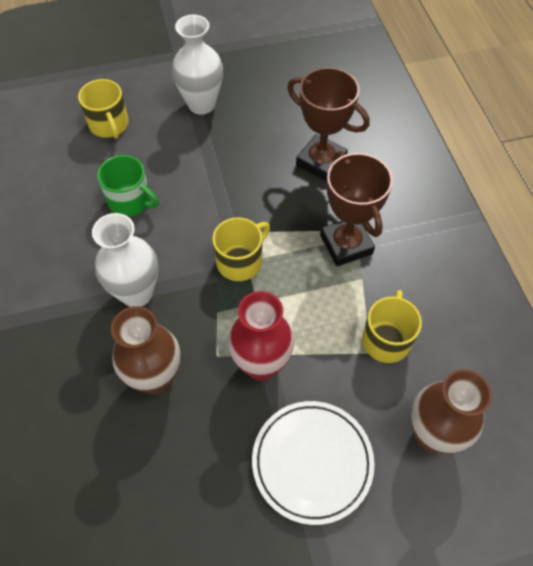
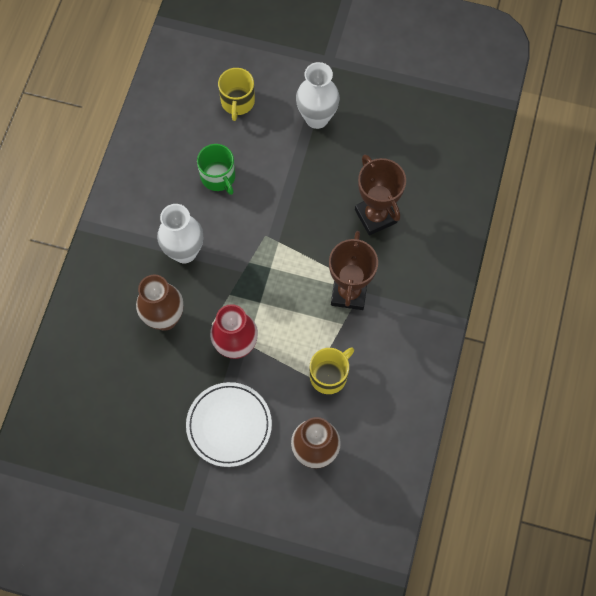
camera: 30 degrees right, 10 degrees up
(240, 261) = (267, 265): yellow mug -> none

